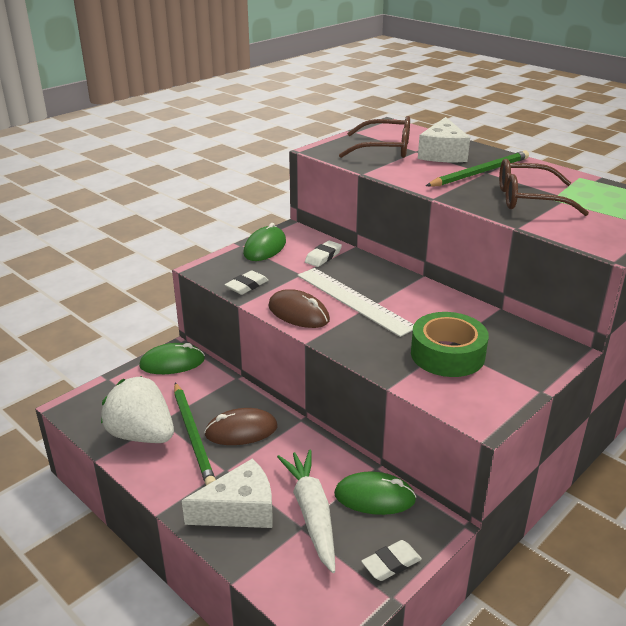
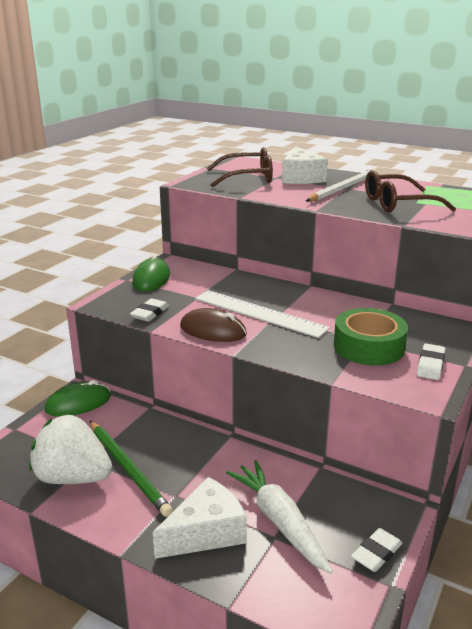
camera: 15 degrees left, 5 degrees down
(241, 431) = (175, 455): brown mouse -> none
(323, 257) = (211, 280): white eraser -> white eraser (430, 365)
(374, 497) = (332, 494): green mouse -> none
(480, 172) = (343, 188): green pencil -> white pencil

